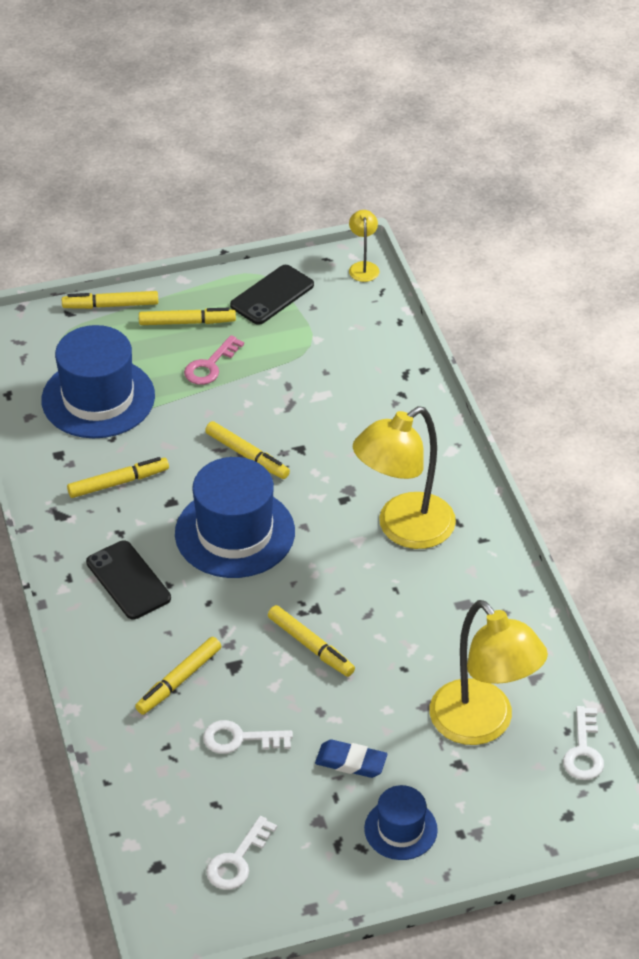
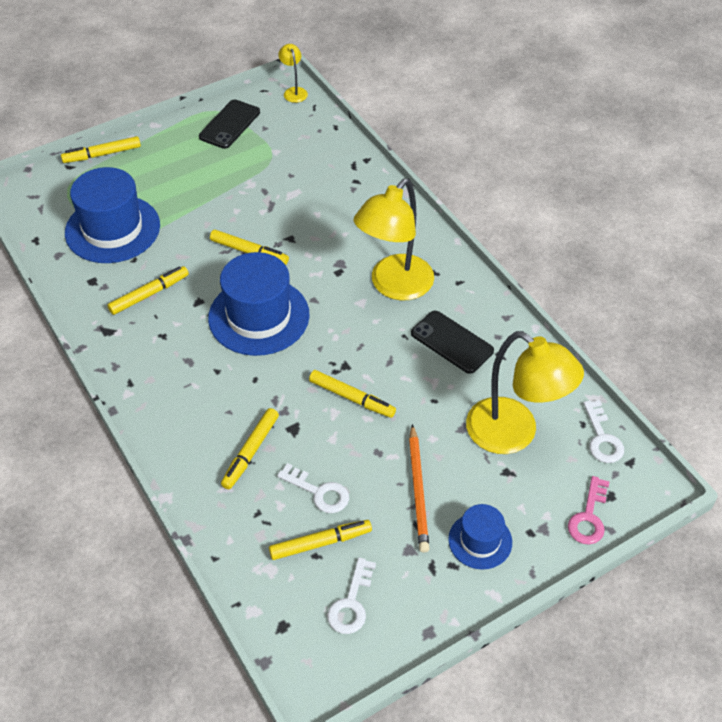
camera: 15 degrees left, 5 degrees up
(128, 580) = (181, 374): black phone -> black phone (452, 342)
(187, 322) = (168, 157): yellow marker -> yellow marker (320, 543)
(210, 365) = (197, 186): pink key -> pink key (589, 517)
(240, 739) = (319, 492): white key -> white key turned 135 degrees counterclockwise
(351, 762) = (418, 490): blue eraser -> orange pencil

